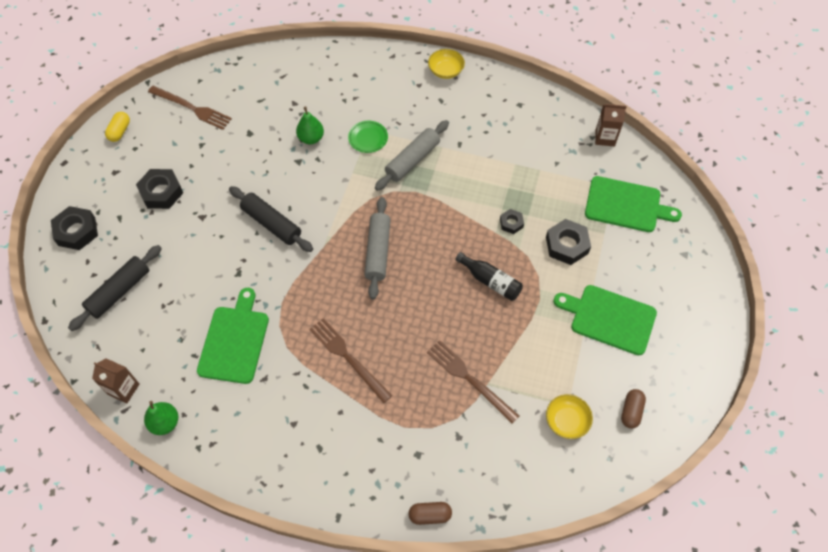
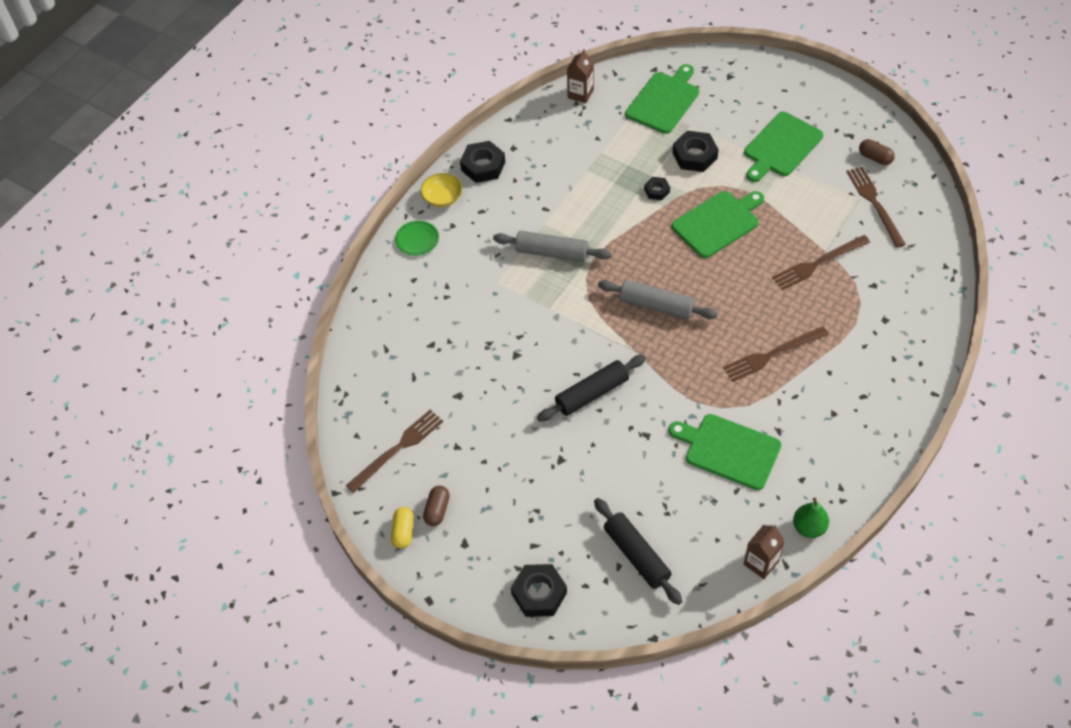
camera: 70 degrees left, 5 degrees down
(120, 131) = (403, 532): yellow capsule -> yellow capsule turned 60 degrees clockwise
(161, 192) = (512, 497): black nut -> black nut (483, 166)
(311, 138) = (488, 337): green pear -> none
(368, 138) = (508, 285): green plate -> green plate (417, 240)
(412, 160) = (552, 252): grey rolling pin -> grey rolling pin turned 45 degrees counterclockwise
(430, 515) = (944, 323): brown capsule -> brown capsule (437, 510)
(490, 281) = (718, 223): black bottle -> green cutting board
(566, 421) = (874, 204): yellow bowl -> brown fork

